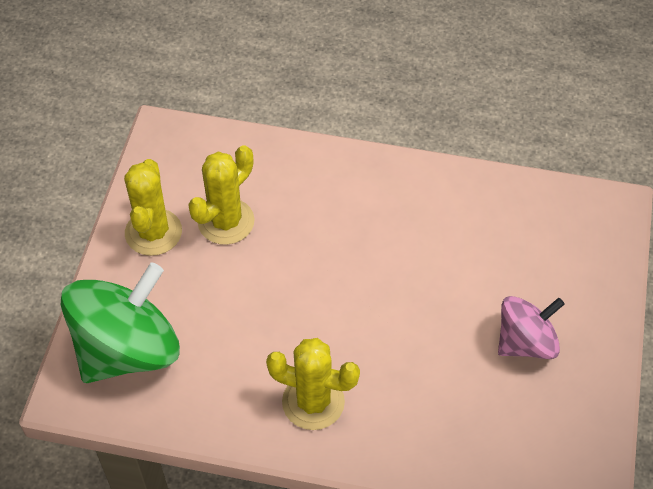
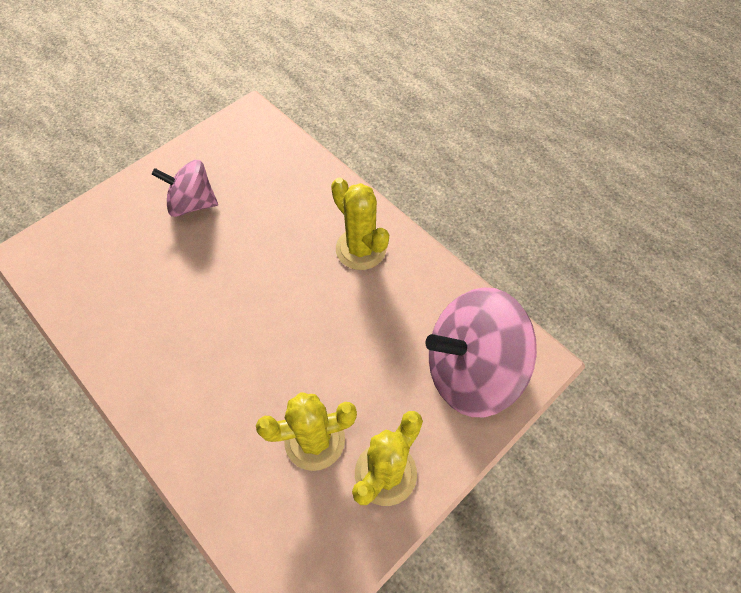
camera: 145 degrees left, 5 degrees up
(127, 349) = (471, 369): green spinning top -> pink spinning top

